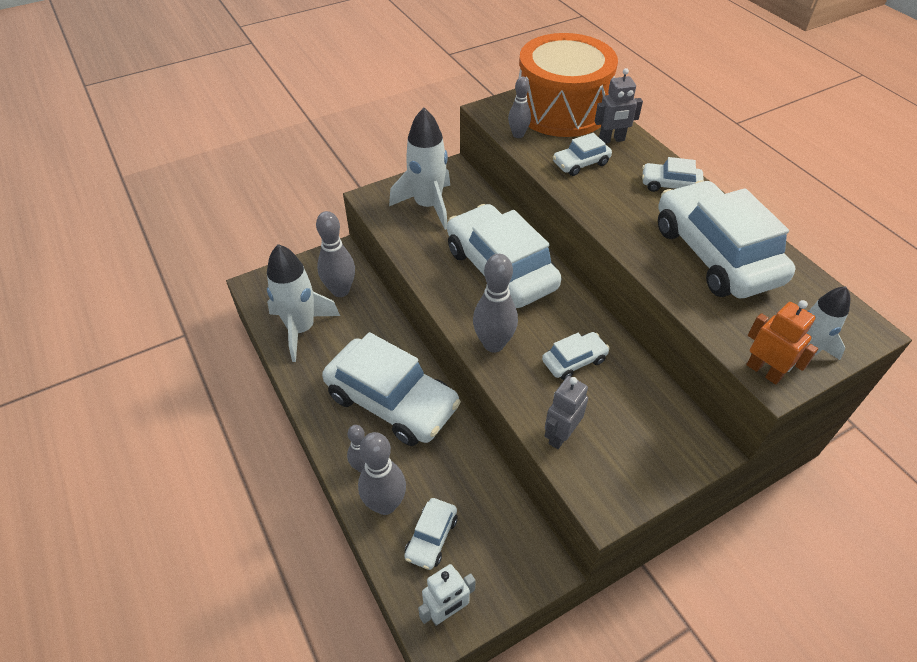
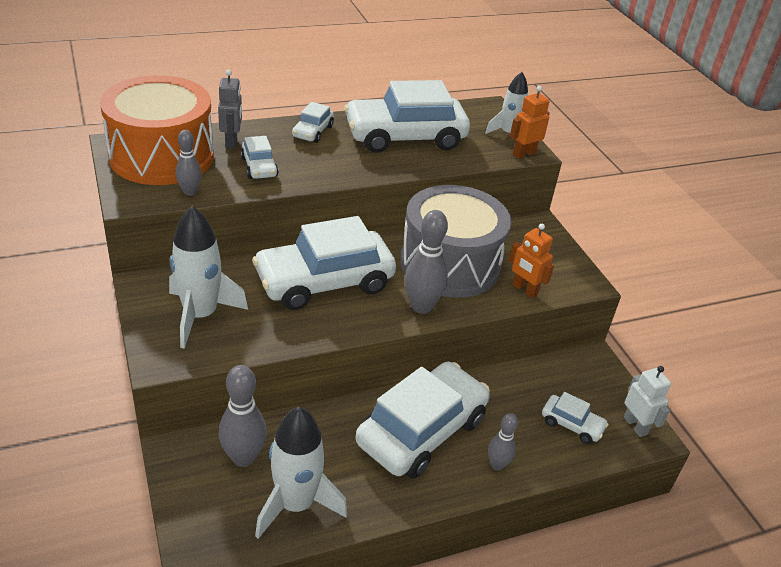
camera: 85 degrees left, 10 degrees down
(385, 504) = (539, 452): grey bowling pin -> none
(560, 435) = (524, 289): grey robot -> orange robot
(574, 361) = (450, 264): white car -> grey drum

